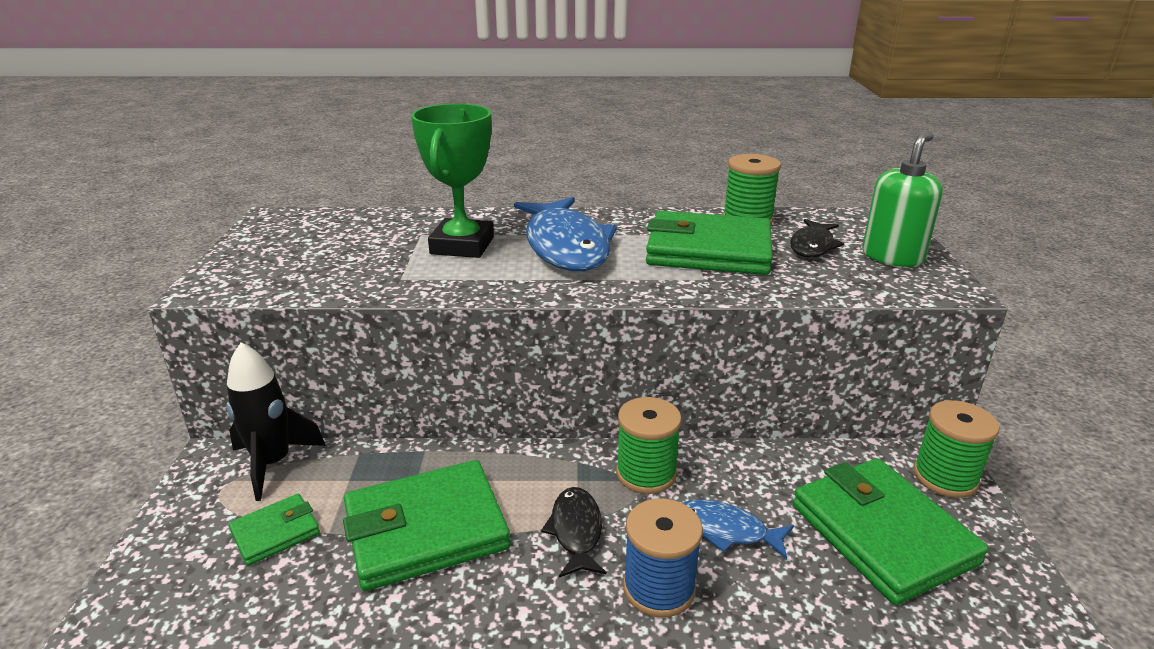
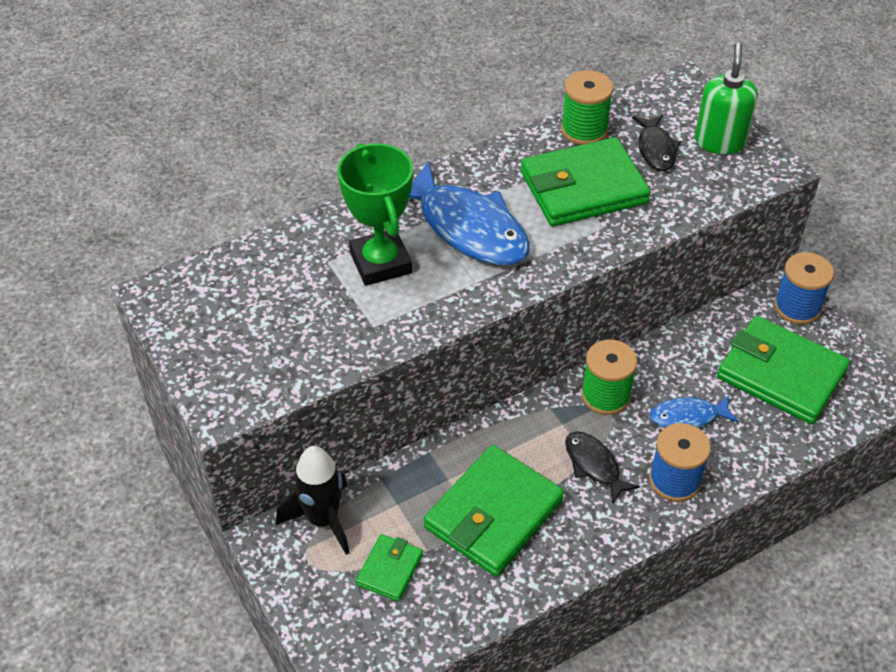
camera: 30 degrees left, 20 degrees up
(945, 477) = (797, 307): green spool -> blue spool

